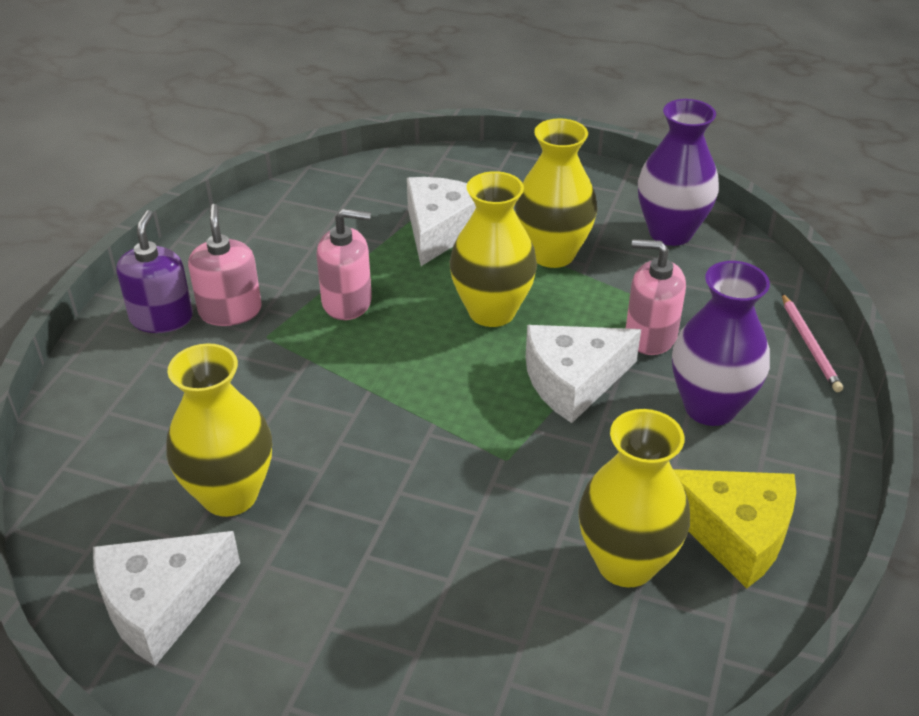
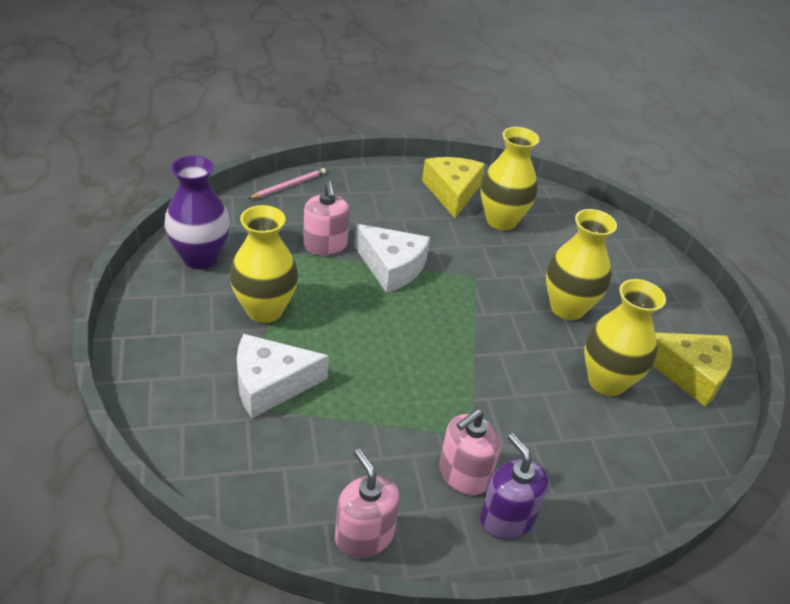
camera: 125 degrees left, 0 degrees up
(161, 318) = (507, 518): purple soap dispenser -> purple soap dispenser turned 90 degrees clockwise
(161, 603) = (689, 373): white cheese -> yellow cheese
(347, 302) = (399, 404): pink soap dispenser -> pink soap dispenser (364, 535)
(492, 311) = (353, 321): yellow vase -> yellow vase (567, 308)
(710, 407) = (371, 212): purple vase -> none

